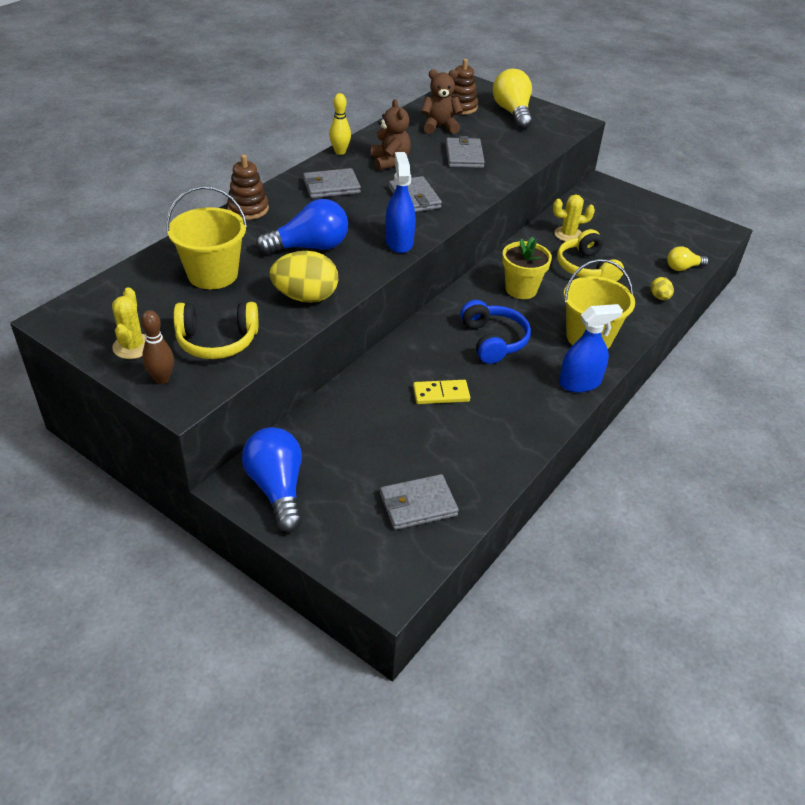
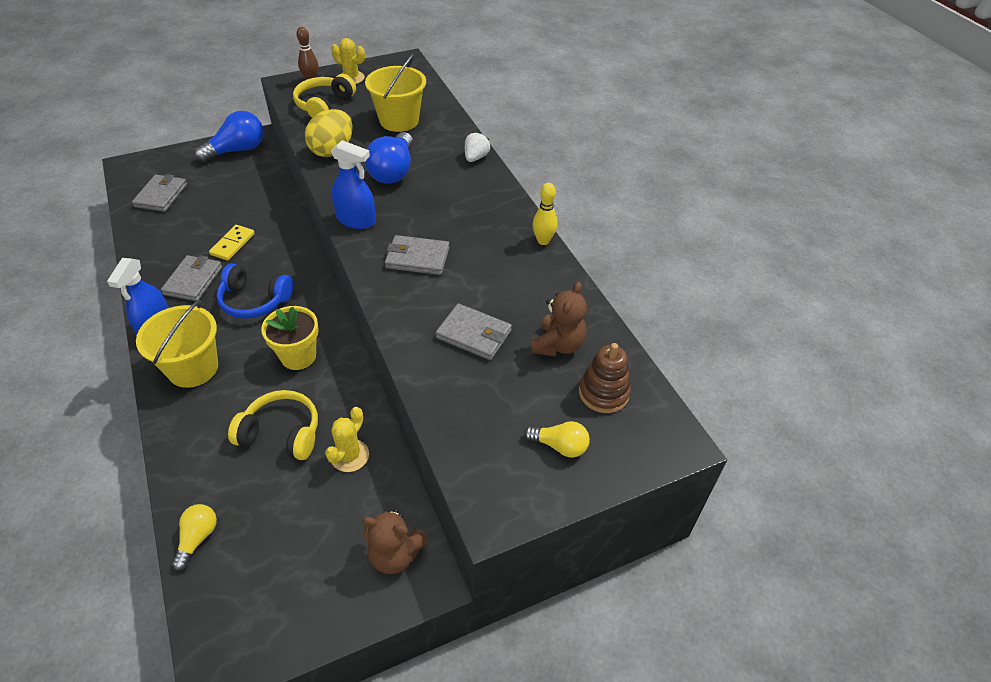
camera: 120 degrees right, 5 degrees up
(248, 209) = (476, 157): brown stacking toy -> white strawberry
(277, 488) = (237, 150): blue light bulb -> blue light bulb turned 45 degrees counterclockwise
(331, 186) = (479, 213): grey wallet -> grey wallet (193, 280)
(390, 162) = (500, 269): brown teddy bear -> brown teddy bear (395, 554)
(512, 113) = (559, 446): yellow light bulb -> yellow light bulb, size x0.56
(659, 297) = (181, 470): yellow egg -> none

